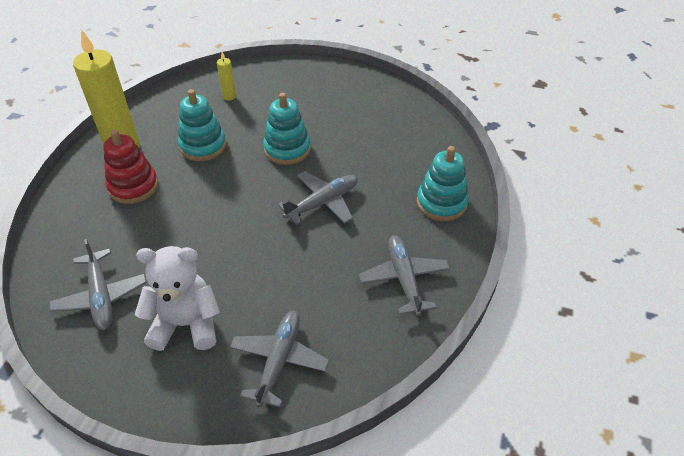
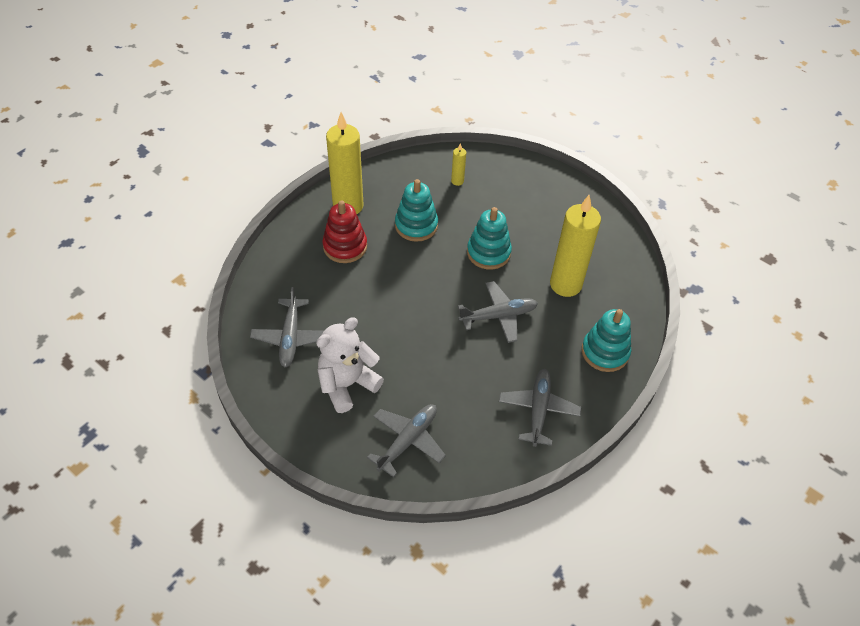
camera: 20 degrees right, 5 degrees up
(186, 324) = (347, 384): white teddy bear -> white teddy bear turned 60 degrees counterclockwise
(375, 155) = (565, 284): none -> yellow candle

